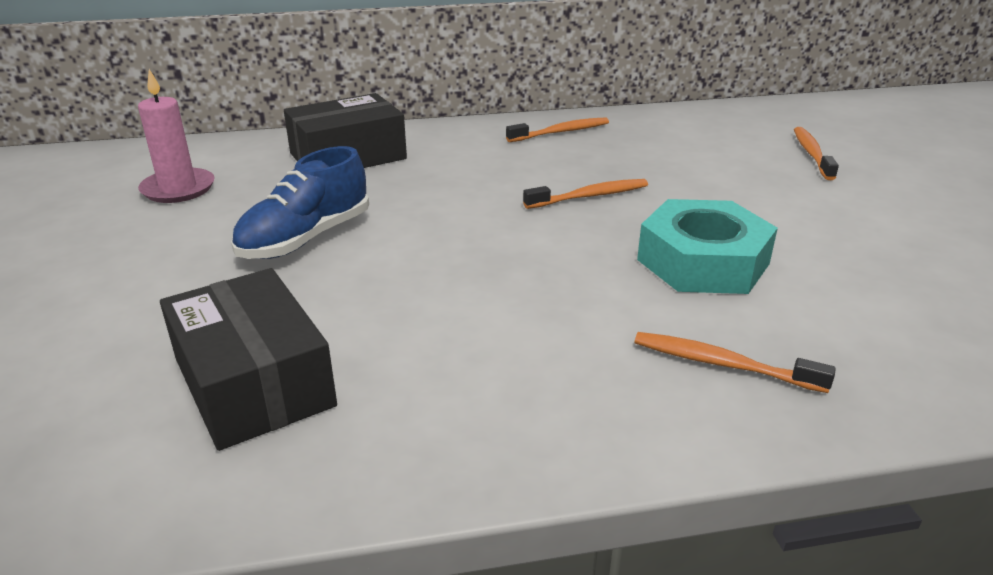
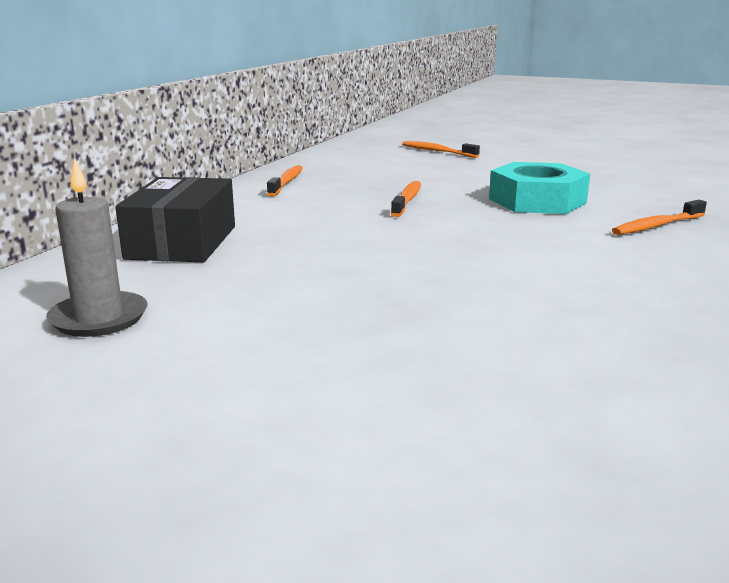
camera: 55 degrees left, 10 degrees down
(178, 189) = (99, 318): pink candle -> grey candle
(253, 382) = (560, 346): black box -> none
(305, 238) = (328, 286): blue shoe -> none

